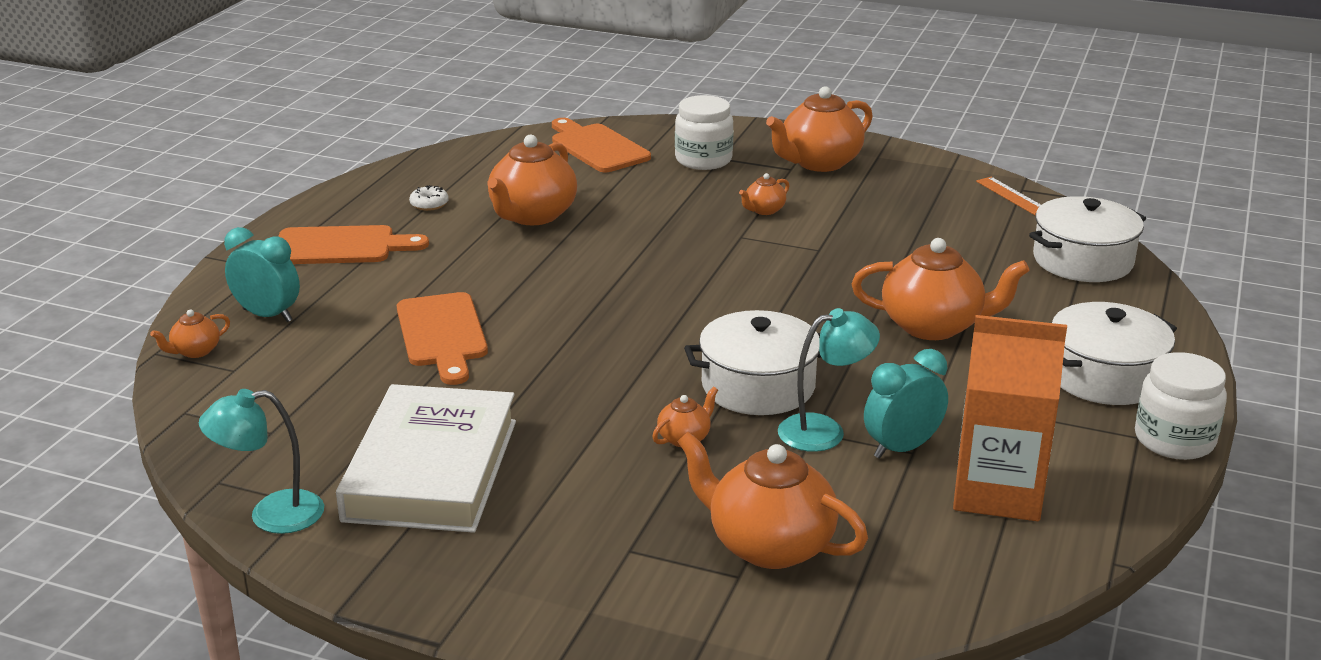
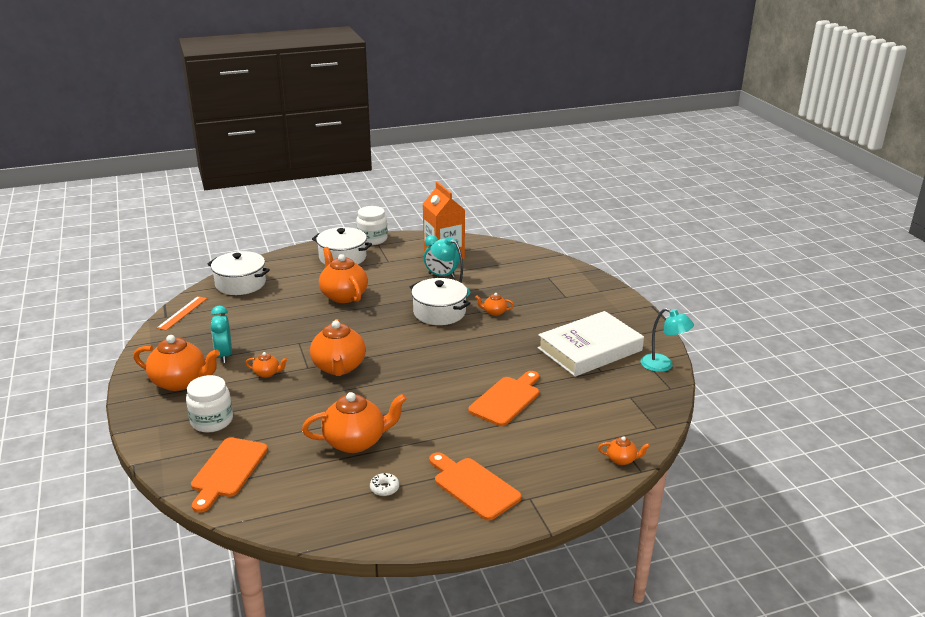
camera: 130 degrees left, 0 degrees up
(267, 315) = (566, 460): turquoise clock -> turquoise clock (224, 355)
(768, 545) = (527, 278): orange teapot -> orange teapot (339, 367)

